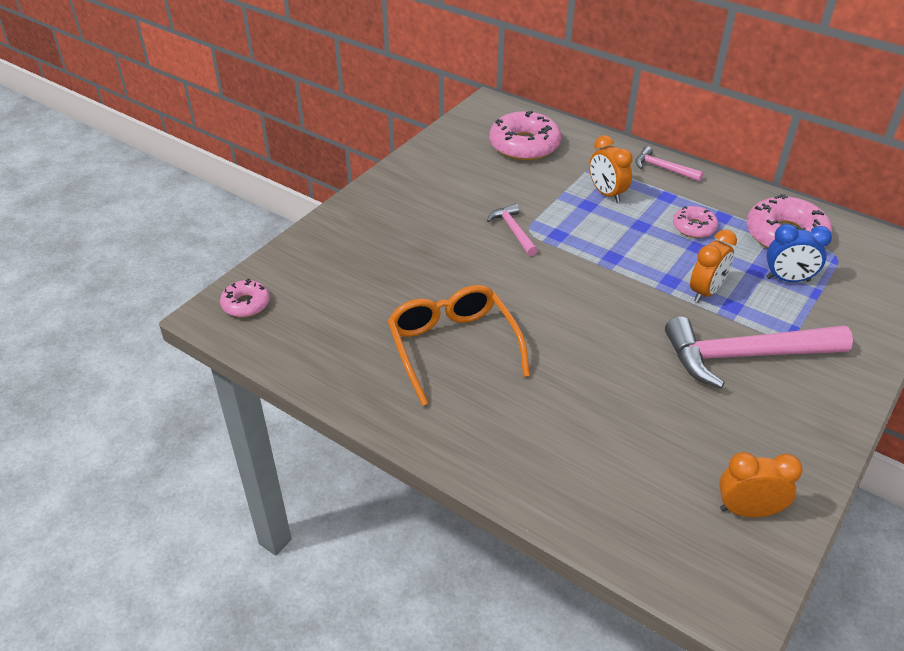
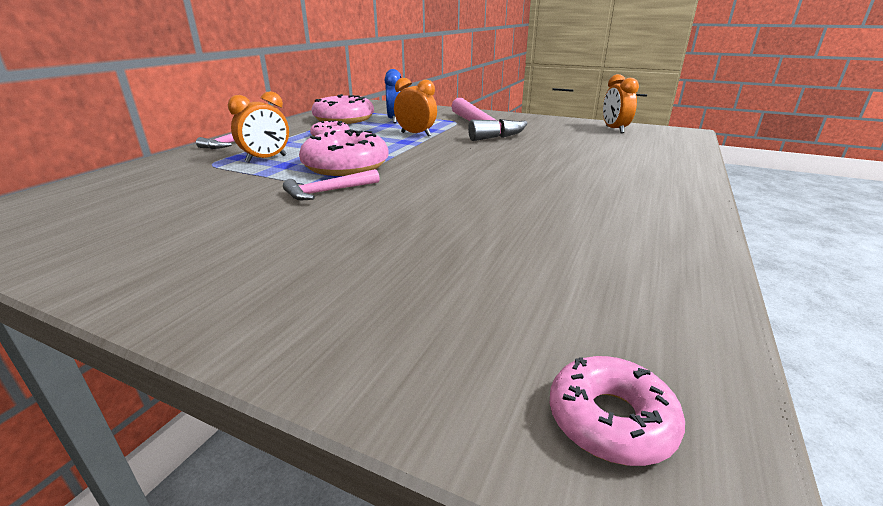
camera: 100 degrees left, 15 degrees down
(453, 347) = (552, 207): orange glasses -> none
(524, 145) = (125, 195): pink donut -> pink donut (346, 166)

